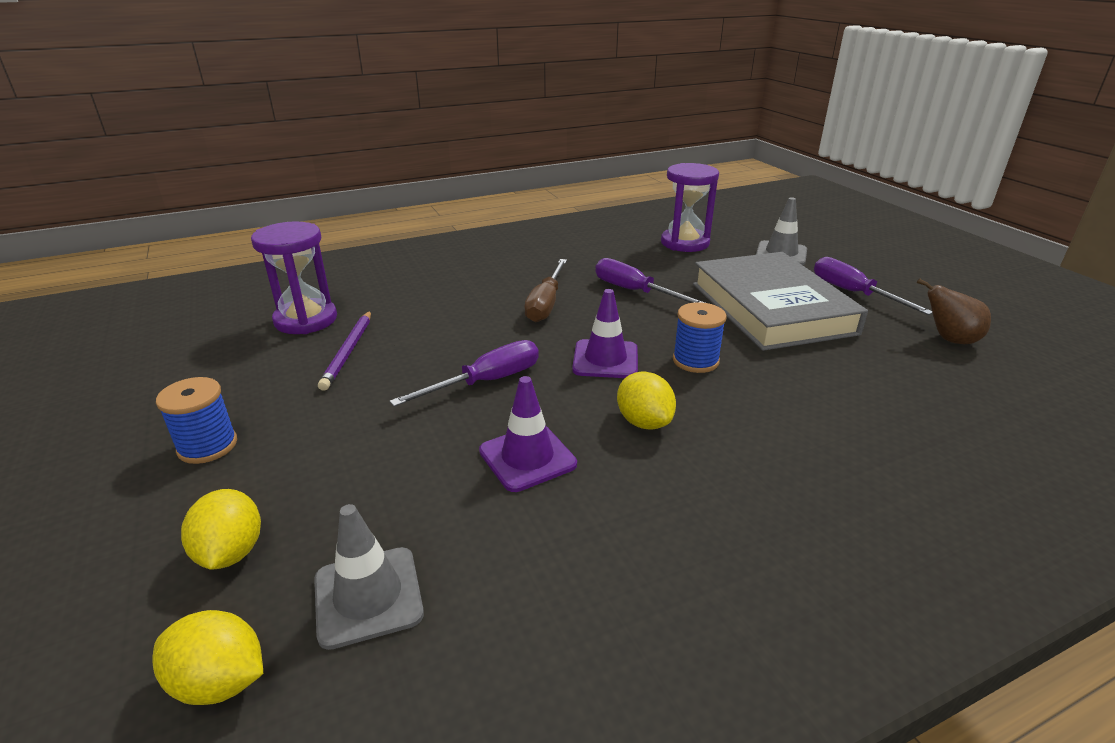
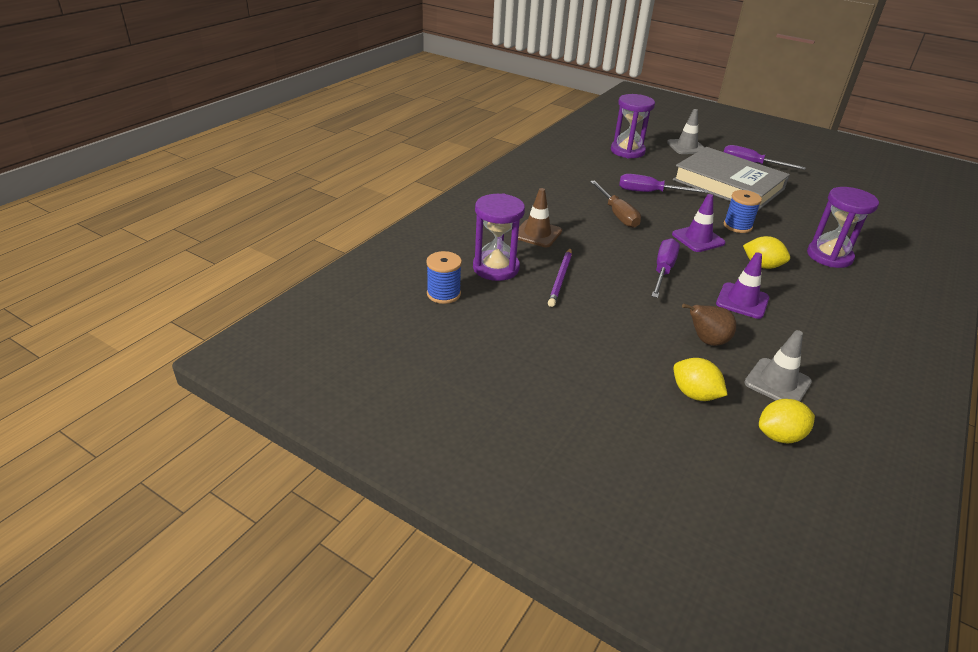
camera: 35 degrees left, 5 degrees up
(207, 446) = (587, 357): blue spool -> blue spool (443, 294)
(349, 351) = (561, 279): purple pencil -> purple pencil turned 45 degrees clockwise
(414, 299) = (537, 234): none -> brown traffic cone
(789, 447) = (829, 256): none -> purple hourglass
(949, 339) = (819, 181): brown pear -> brown pear (706, 341)

